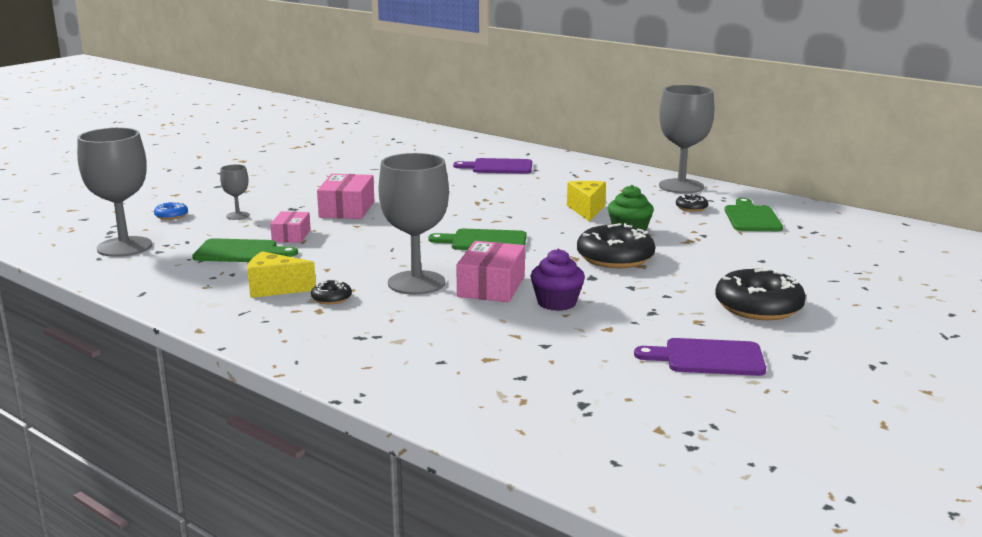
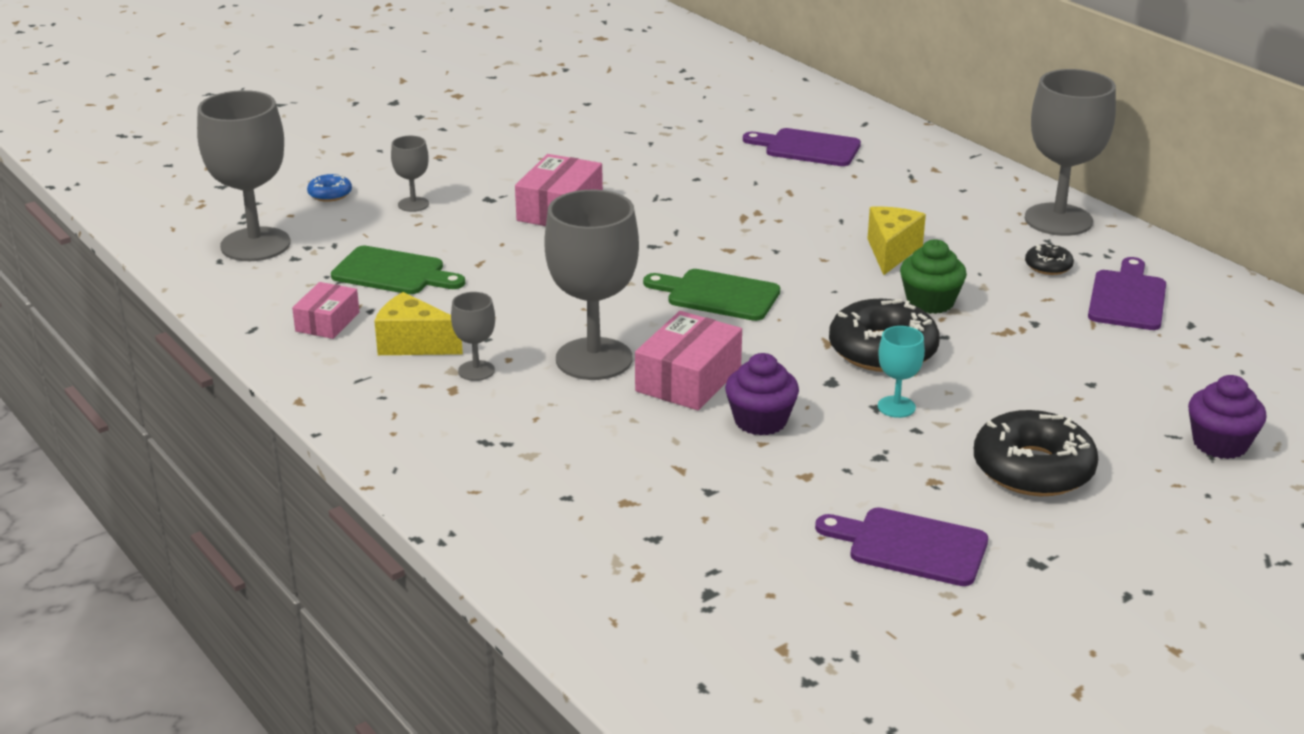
camera: 15 degrees right, 10 degrees up
(291, 236) = (468, 251): pink box -> pink box (327, 322)
(331, 298) = (476, 371): black donut -> grey goblet
(644, 285) = (896, 407): none -> turquoise goblet
(751, 218) = (1127, 298): green cutting board -> purple cutting board
(865, 281) = (1220, 444): none -> purple cupcake

